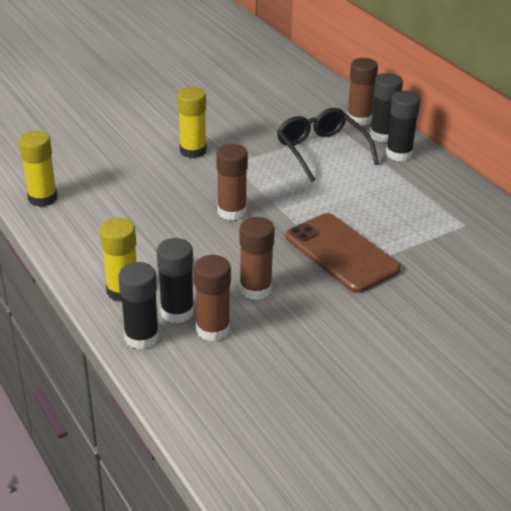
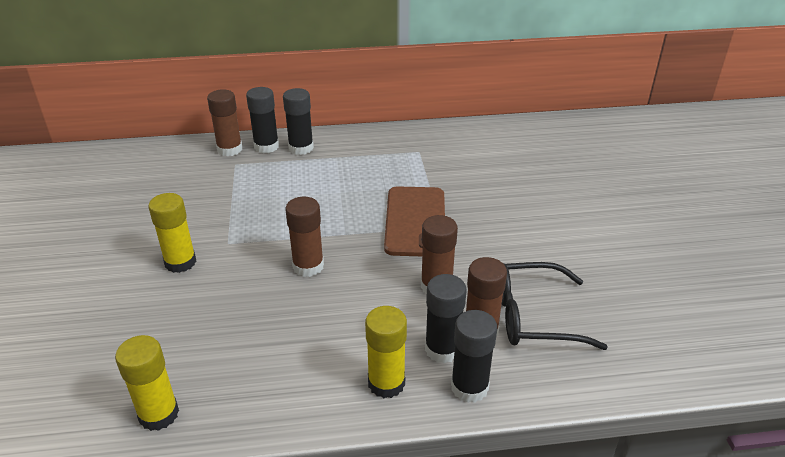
camera: 65 degrees left, 0 degrees up
(322, 151) = (259, 184): black glasses -> black glasses (534, 316)
(341, 253) = (415, 221): brown phone -> brown phone turned 75 degrees counterclockwise

